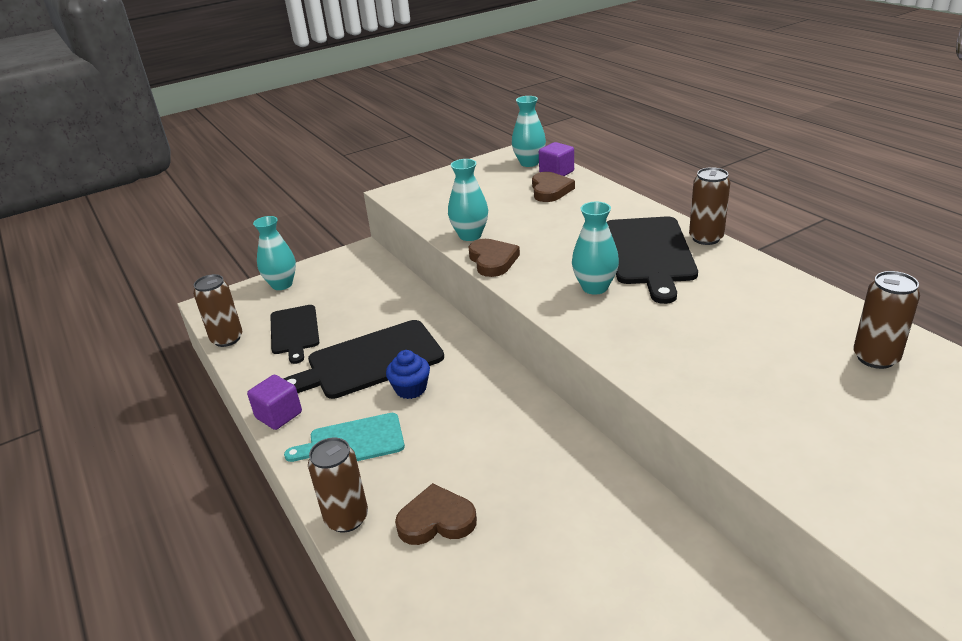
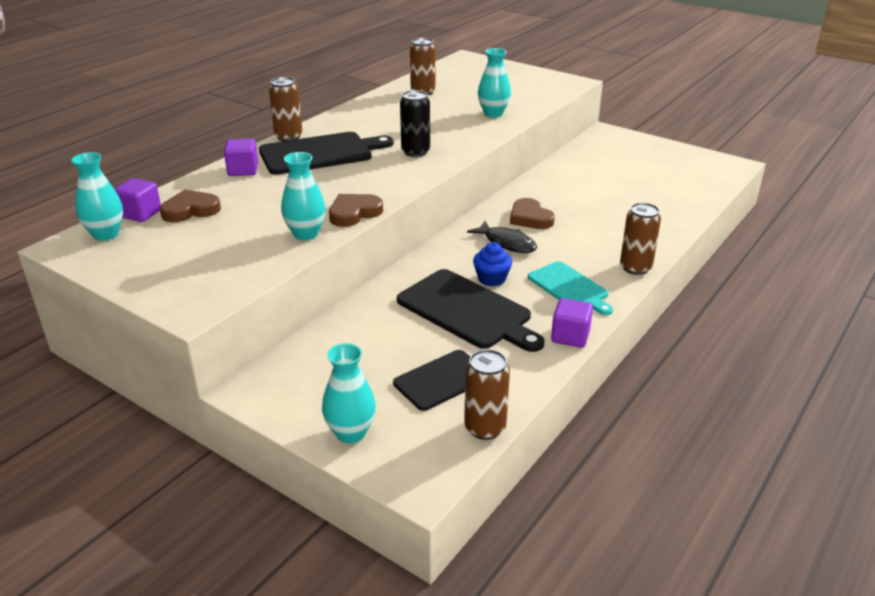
camera: 115 degrees left, 0 degrees up
(436, 520) = (606, 236): brown heart -> brown heart (530, 218)
(475, 419) = (507, 243): none -> black fish
(594, 287) = (382, 166): turquoise vase -> turquoise vase (493, 114)
(623, 212) = (243, 170): none -> purple cube
(627, 316) = (415, 152): none -> black can

